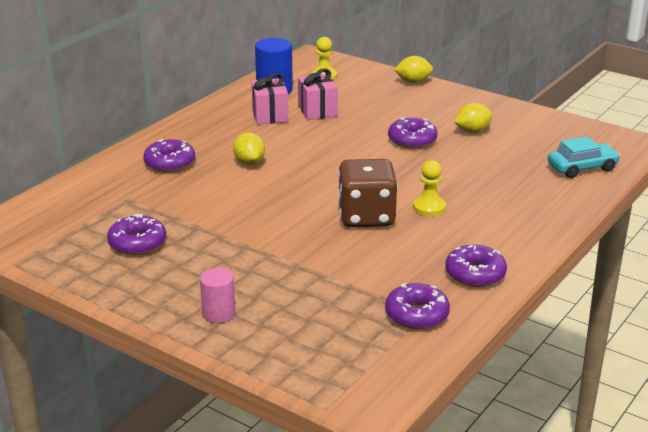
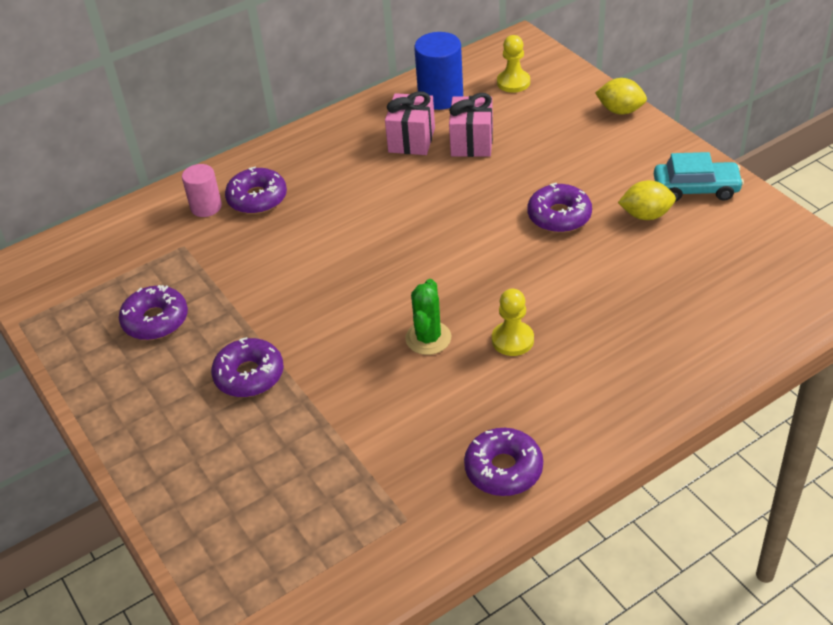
camera: 25 degrees right, 15 degrees up
(218, 314) = (179, 455): pink cylinder -> pink cylinder (206, 207)
(249, 162) = (344, 216): yellow lemon -> none
(366, 217) = (428, 338): brown dice -> green cactus
(417, 314) = (394, 518): purple donut -> purple donut (249, 375)
(582, 168) = (754, 313): turquoise car -> turquoise car (696, 189)

